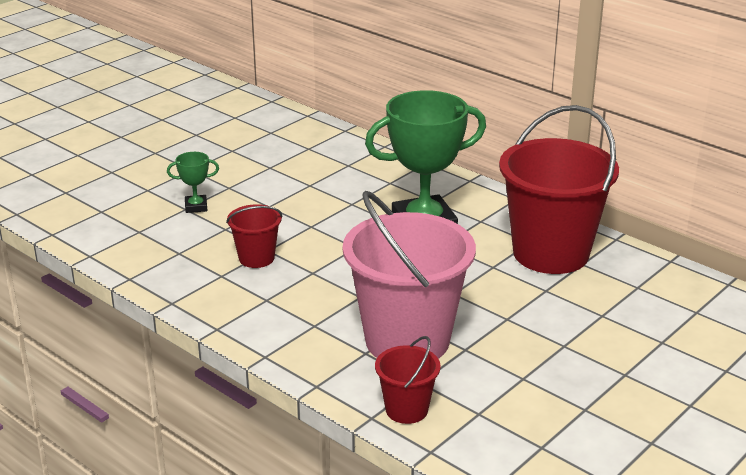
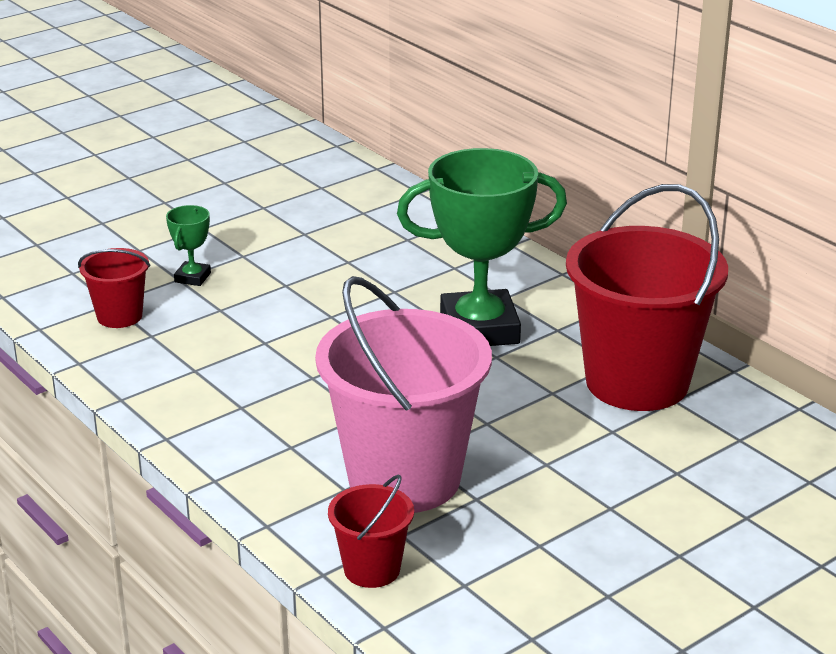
camera: 10 degrees right, 0 degrees up
(196, 207) = (192, 277): green trophy -> green trophy turned 75 degrees counterclockwise
(256, 258) = (247, 352): red bucket -> red bucket (119, 316)

